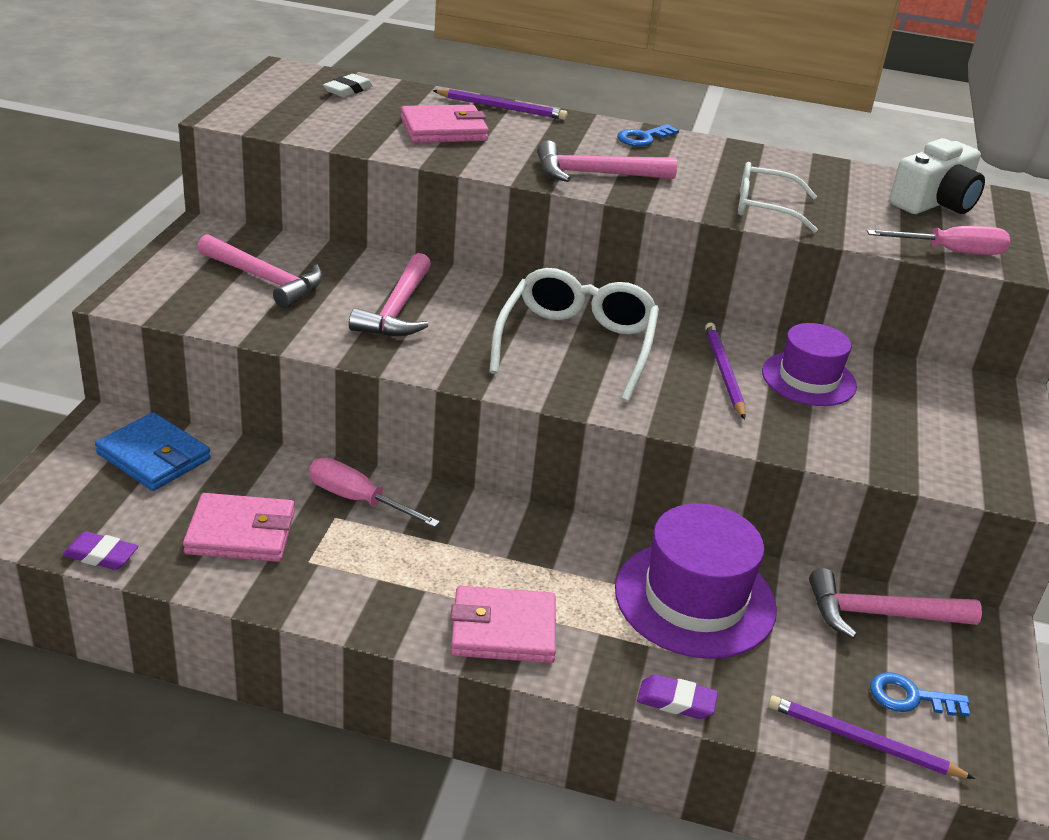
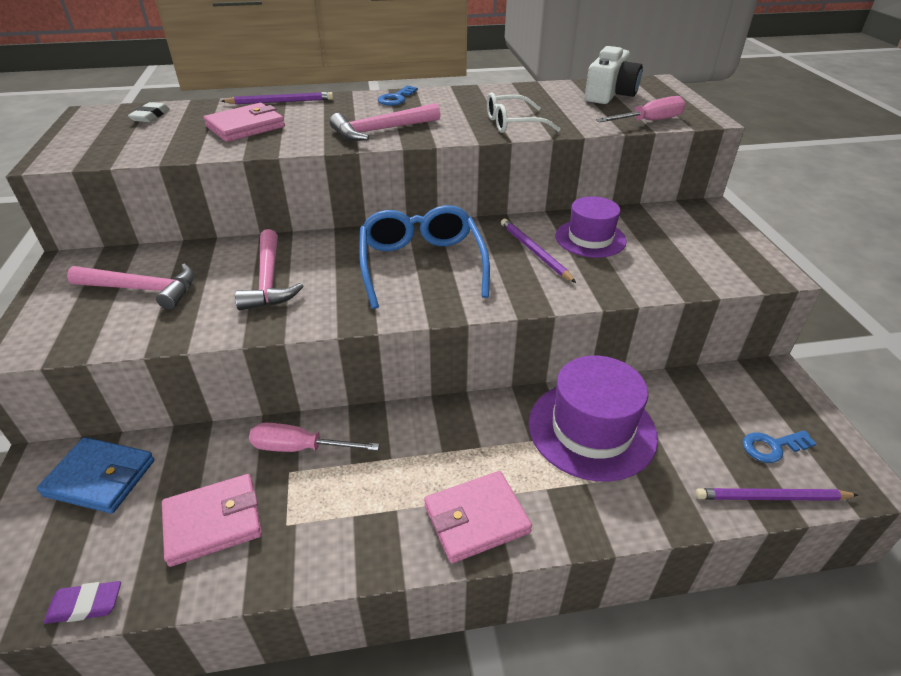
camera: 20 degrees left, 5 degrees up
(576, 345) = (421, 265): white glasses -> blue glasses
(676, 701) = (635, 524): purple eraser -> none
(880, 614) = (710, 390): pink hammer -> none

